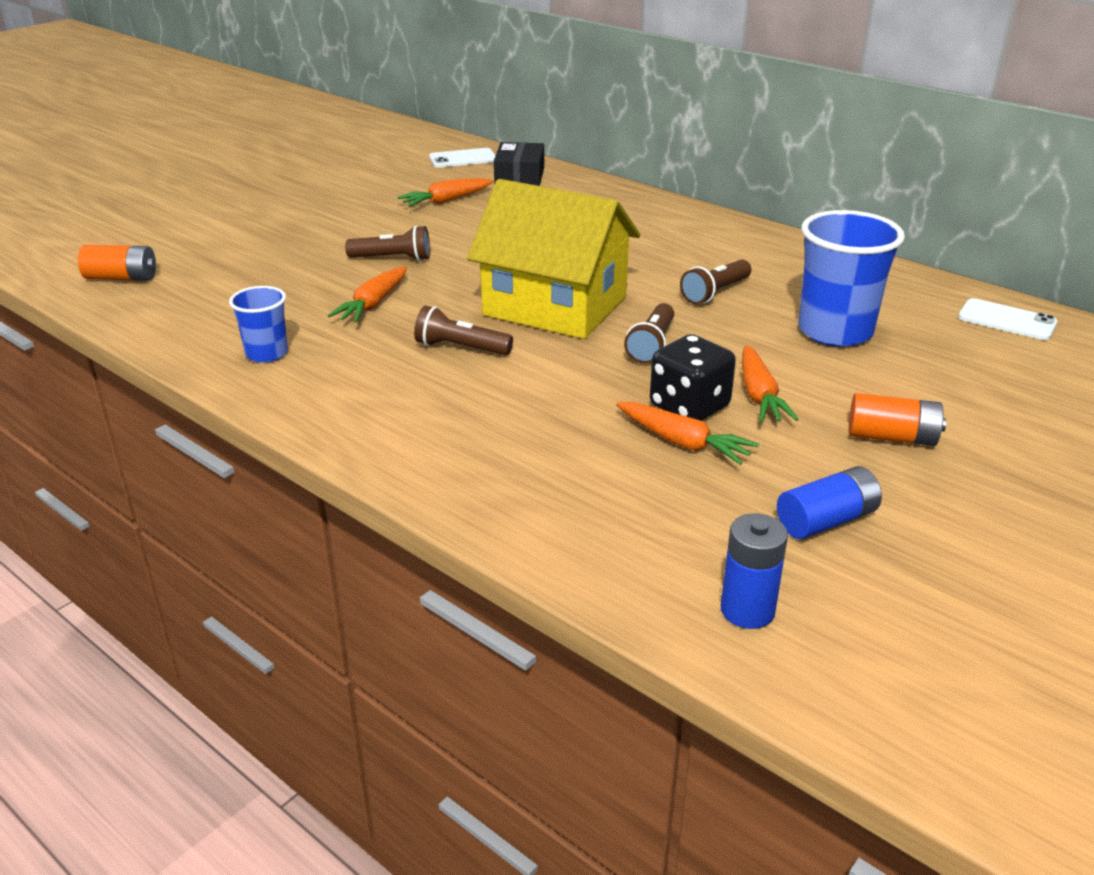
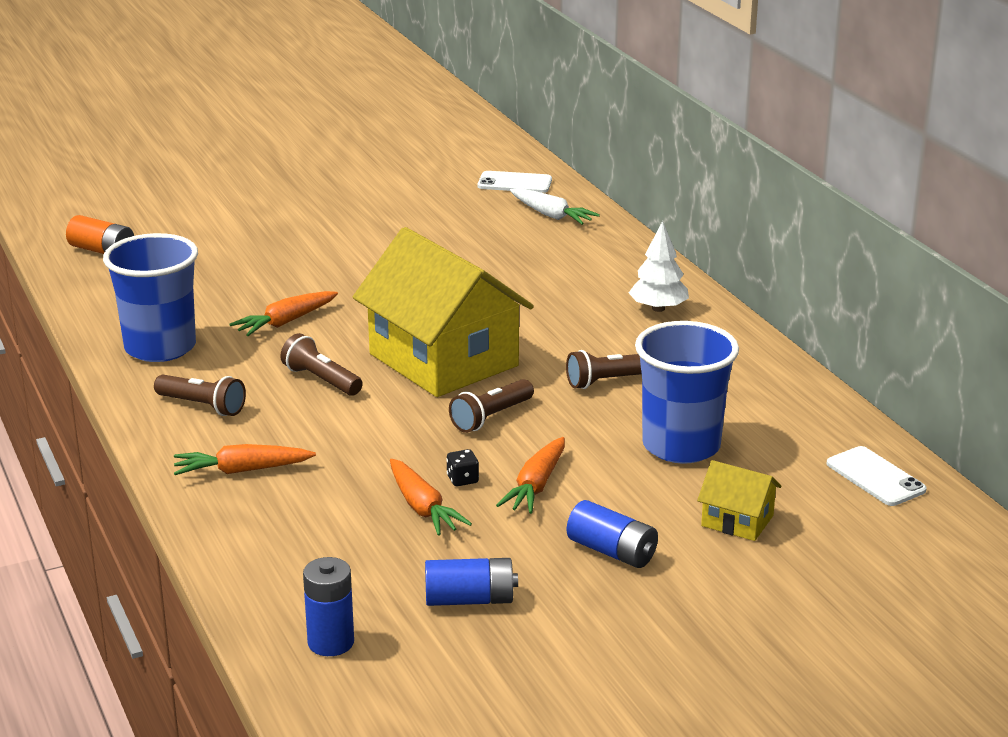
camera: 25 degrees right, 5 degrees down
(266, 353) = (160, 347): blue cup -> blue cup, size x1.82
(393, 258) = (344, 280): brown flashlight -> brown flashlight (203, 406)
(446, 201) = (451, 229): orange carrot -> orange carrot (242, 470)
(519, 177) = (551, 215): black box -> white carrot
(686, 229) = (658, 308): none -> white tree
(689, 406) = (462, 479): black dice -> black dice, size x0.45
(891, 437) = (612, 551): orange battery -> blue battery
(954, 382) = (737, 521): none -> yellow house

